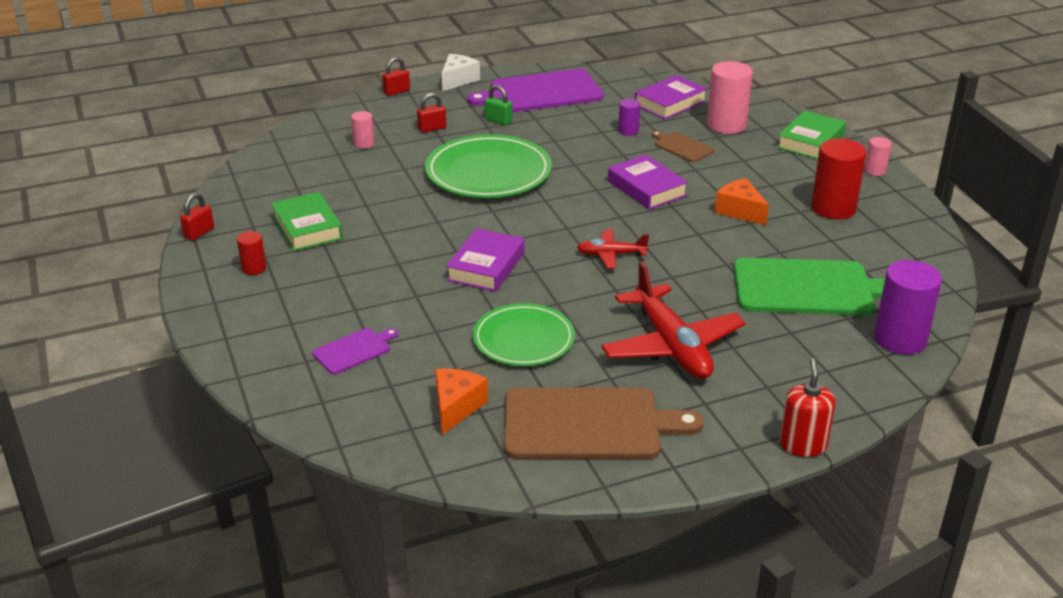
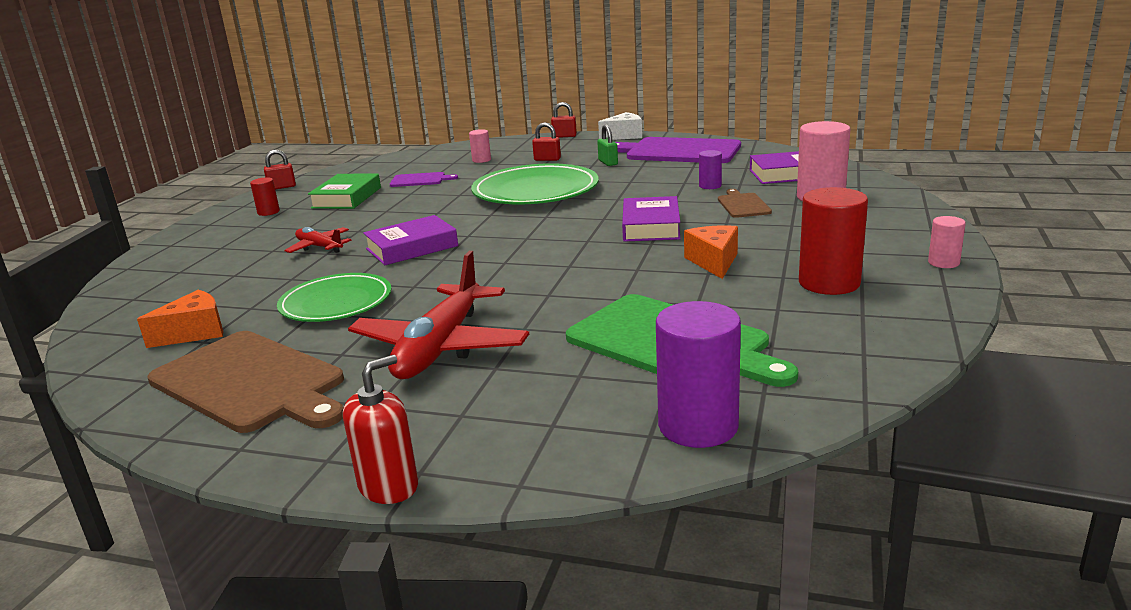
camera: 40 degrees right, 10 degrees down
(354, 350) = (218, 274): purple cutting board -> purple cutting board (420, 180)
(610, 254) = (525, 264): red plane -> red plane (319, 247)
(810, 141) = (899, 224): green book -> none

